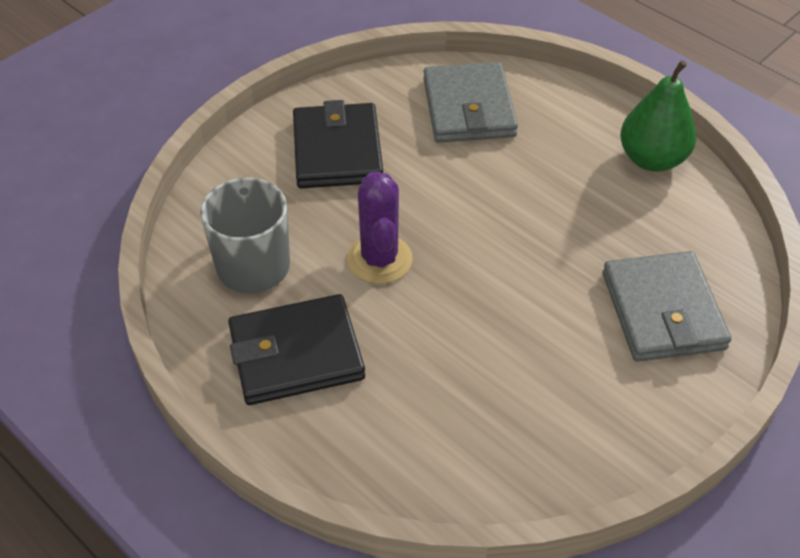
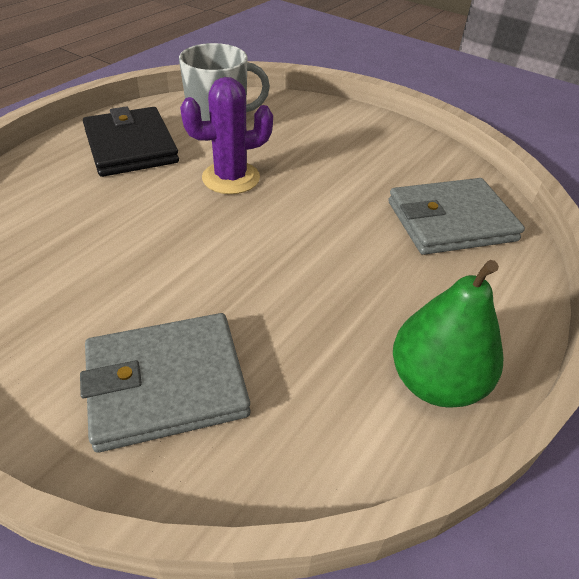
camera: 80 degrees right, 5 degrees down
(337, 151) = (355, 150): black wallet -> none

